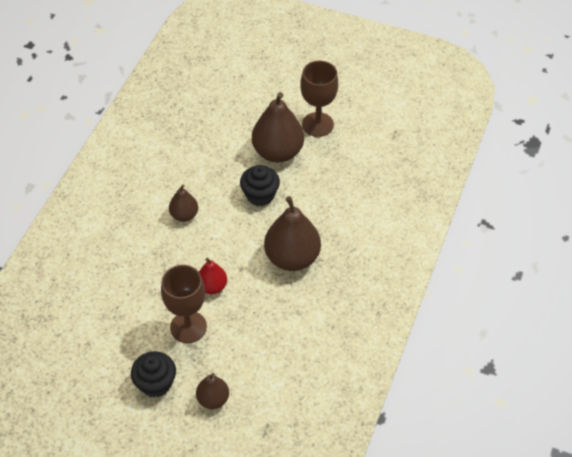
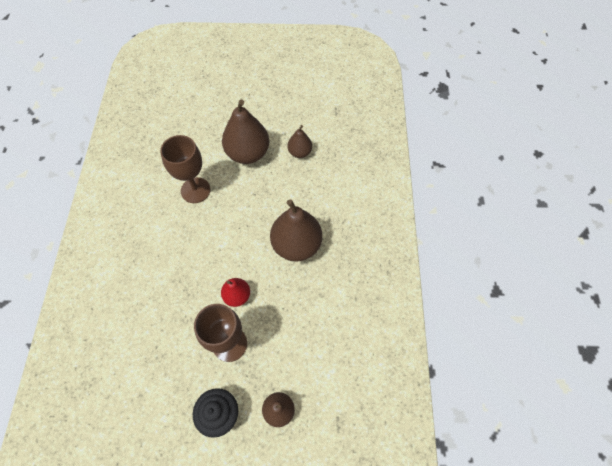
camera: 20 degrees left, 10 degrees up
(184, 215) = (188, 235): brown pear -> brown pear (300, 152)
(260, 195) = (247, 196): black cupcake -> none
(317, 124) = (271, 120): brown goblet -> brown goblet (195, 190)

